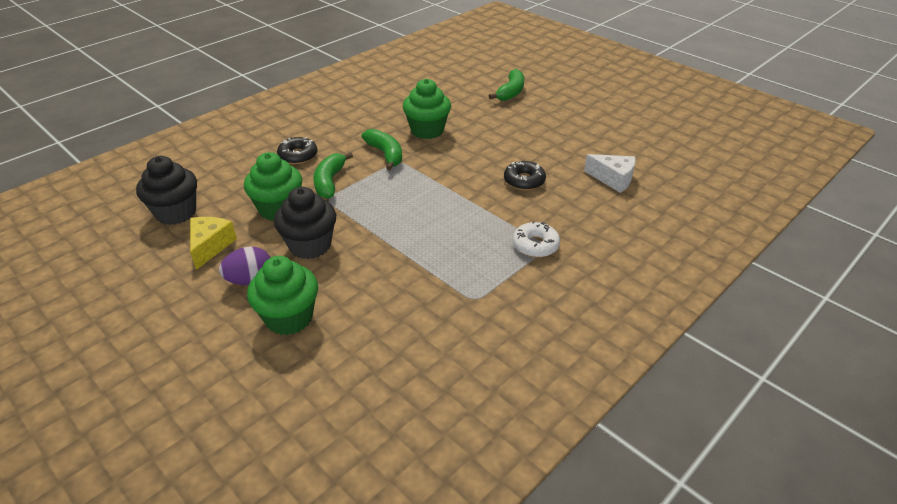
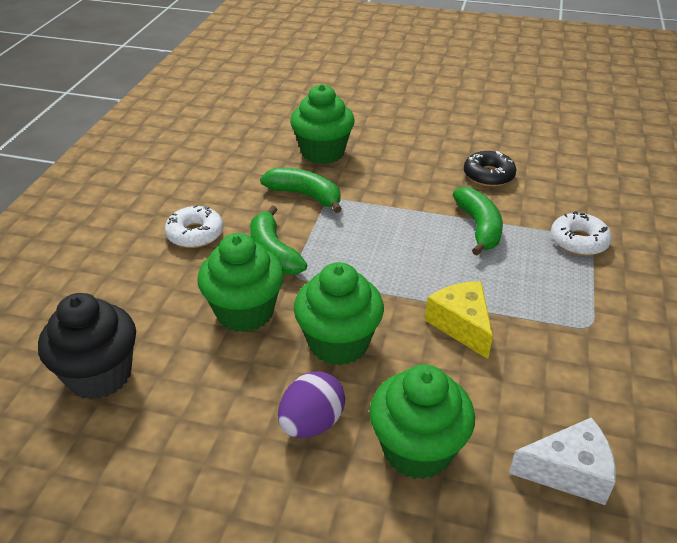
camera: 30 degrees left, 0 degrees up
(210, 246) = (204, 401): yellow cheese -> yellow cheese (461, 325)
(298, 156) = (195, 234): black donut -> white donut
(310, 245) = (338, 343): black cupcake -> green cupcake
(511, 92) = (366, 83): green banana -> green banana (479, 227)
(613, 179) = (568, 145): white cheese -> white cheese (568, 472)

